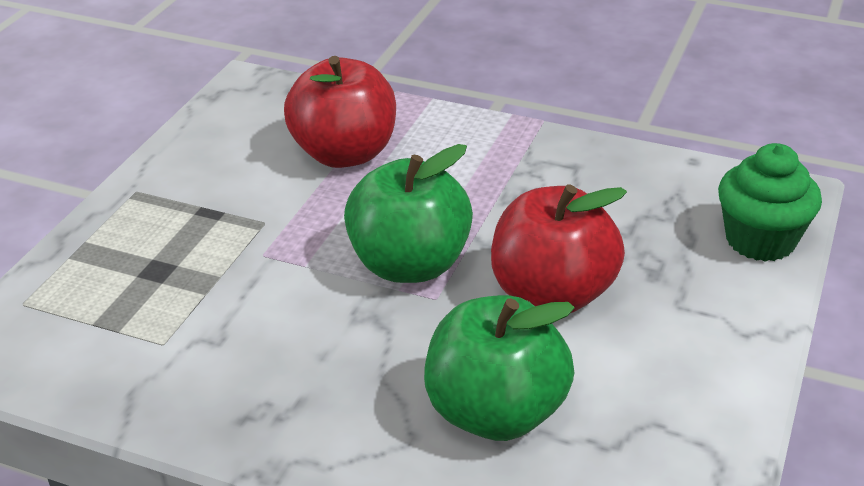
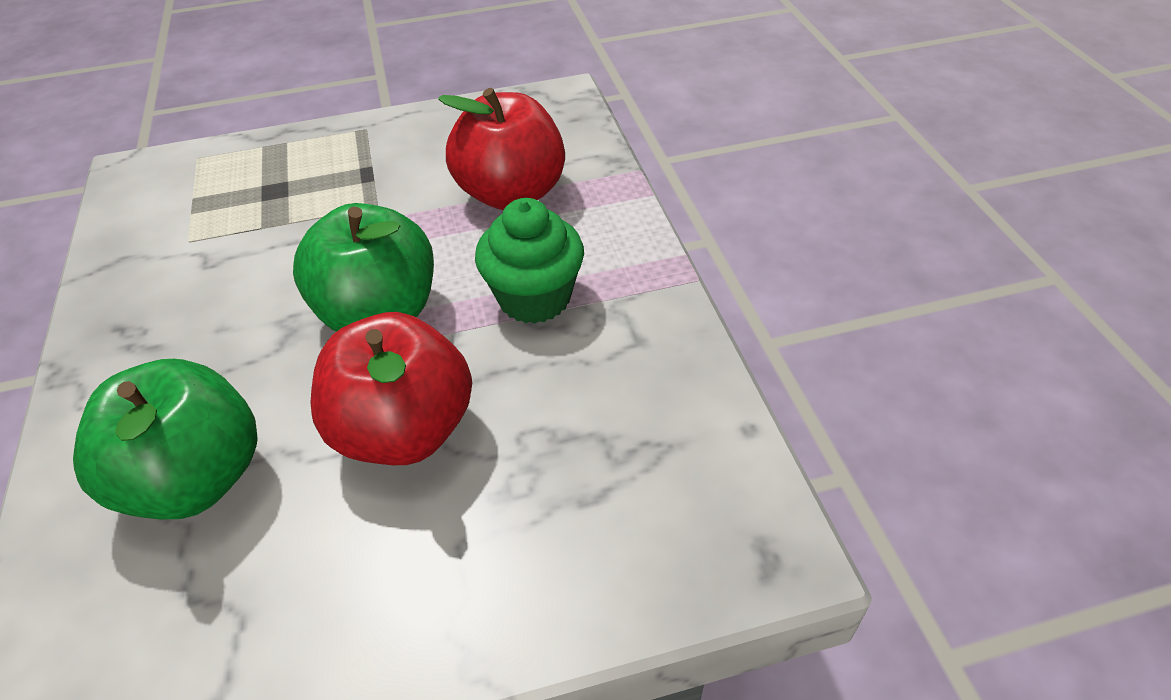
camera: 55 degrees right, 10 degrees up
(760, 240) = (645, 566): green cupcake -> green cupcake (534, 298)

